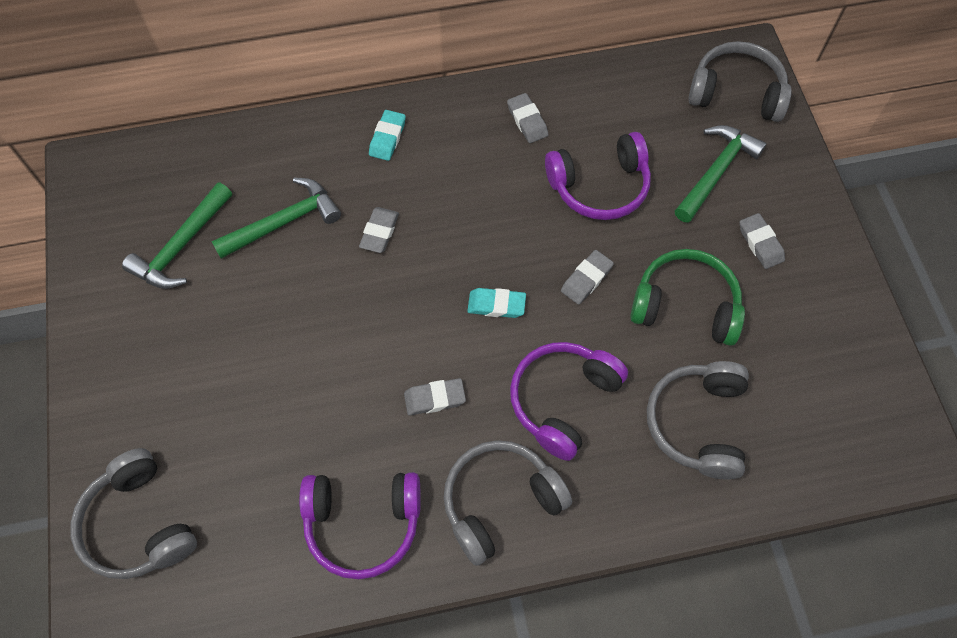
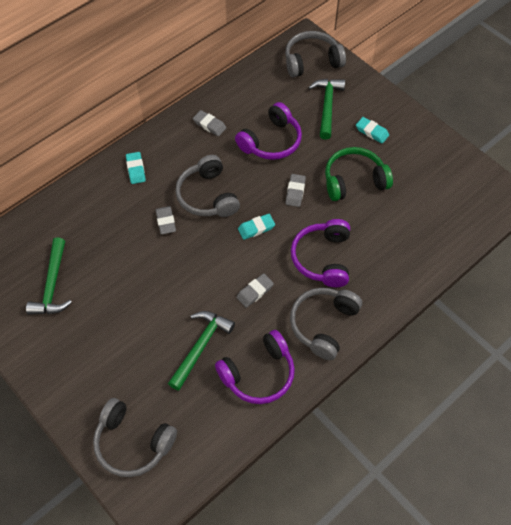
camera: 30 degrees left, 5 degrees down
(284, 222) = (106, 242): green hammer -> green hammer (201, 346)
(697, 423) = (396, 235): grey headphones -> grey headphones (207, 196)
(760, 243) = (372, 132): grey eraser -> turquoise eraser

